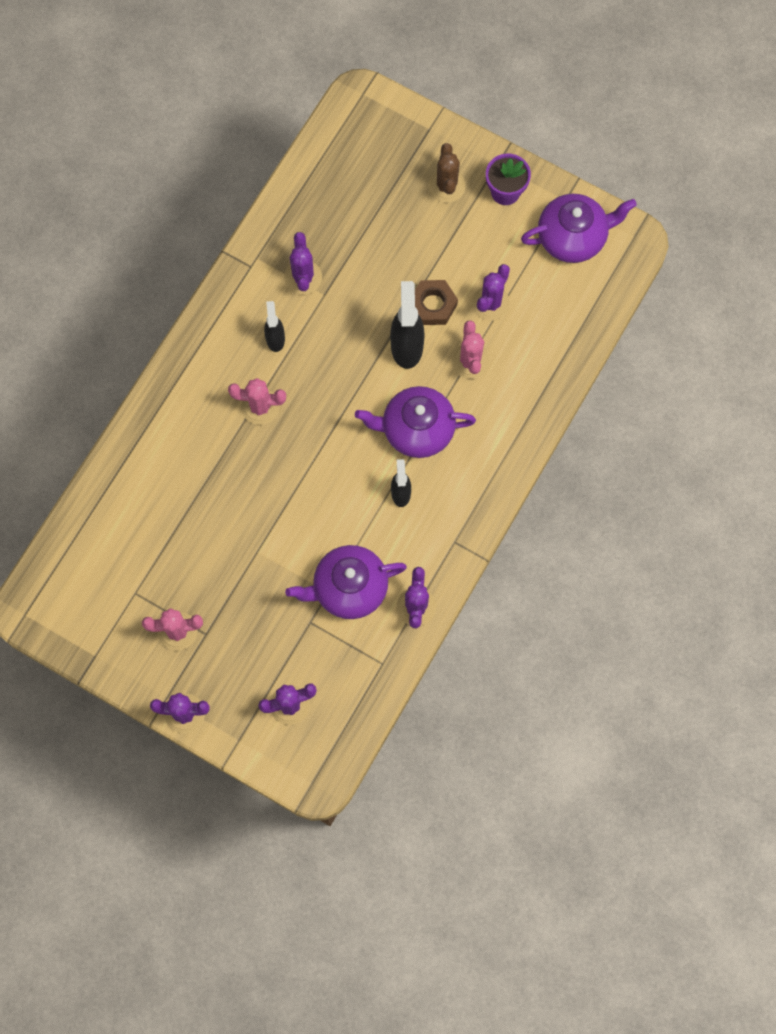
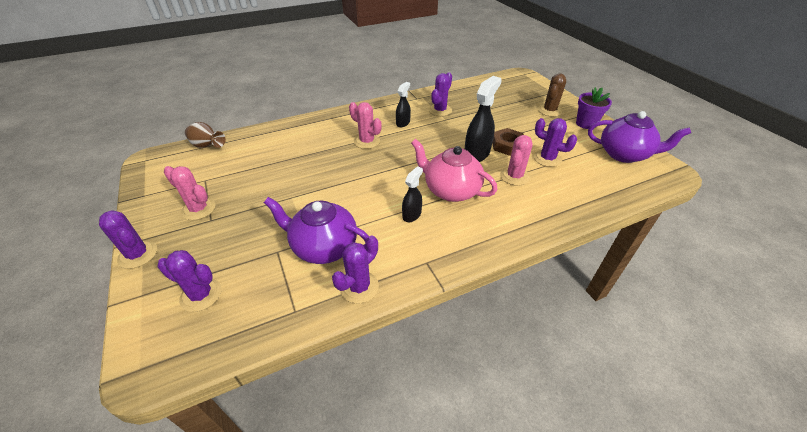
camera: 35 degrees right, 30 degrees down
(72, 544) = (207, 146): none -> brown vase
(416, 430) = (451, 190): purple teapot -> pink teapot
(490, 303) = (547, 158): purple cactus -> purple cactus turned 60 degrees clockwise

